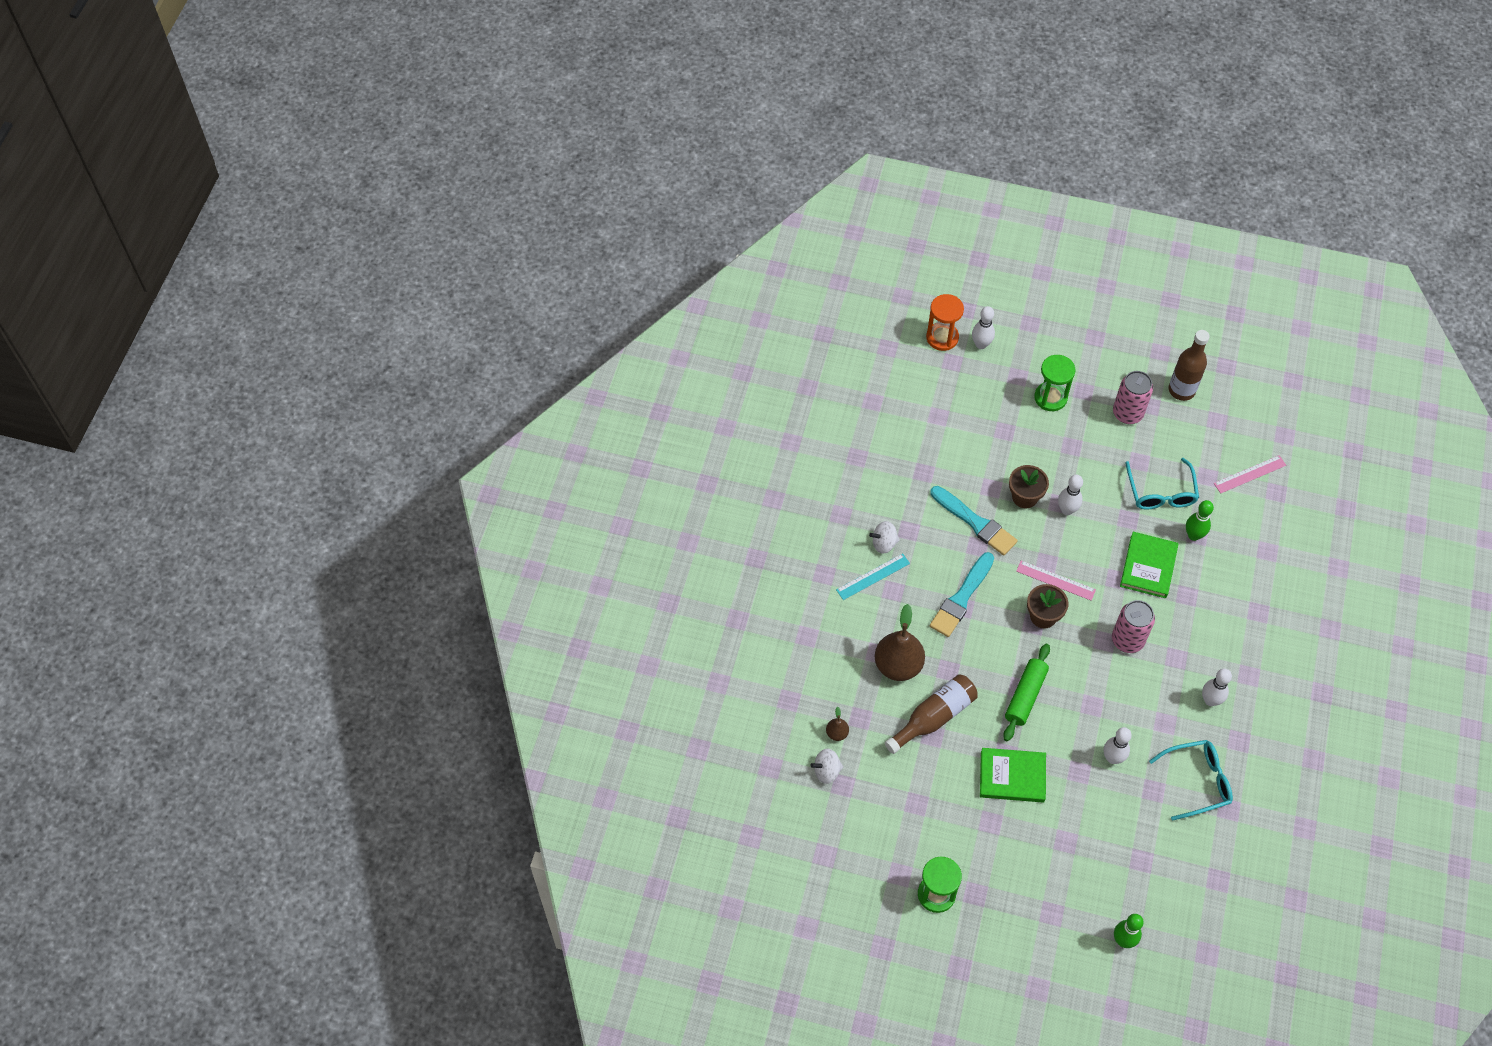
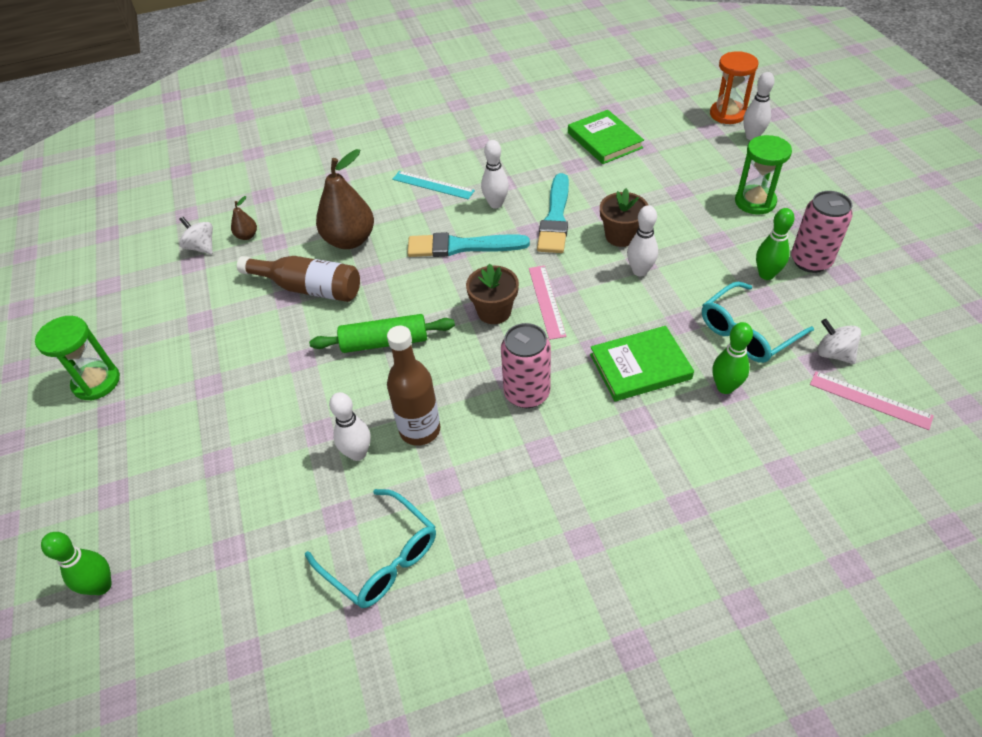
camera: 60 degrees right, 10 degrees down
(884, 543) = (474, 176): white spinning top -> white spinning top (833, 354)
(1012, 776) = (276, 377): green book -> green book (604, 140)
(1121, 445) = (766, 274): none -> green bowling pin
(1181, 390) = (897, 288): brown bottle -> brown bottle (420, 430)
(1210, 700) = (511, 515): white bowling pin -> white bowling pin (496, 204)

